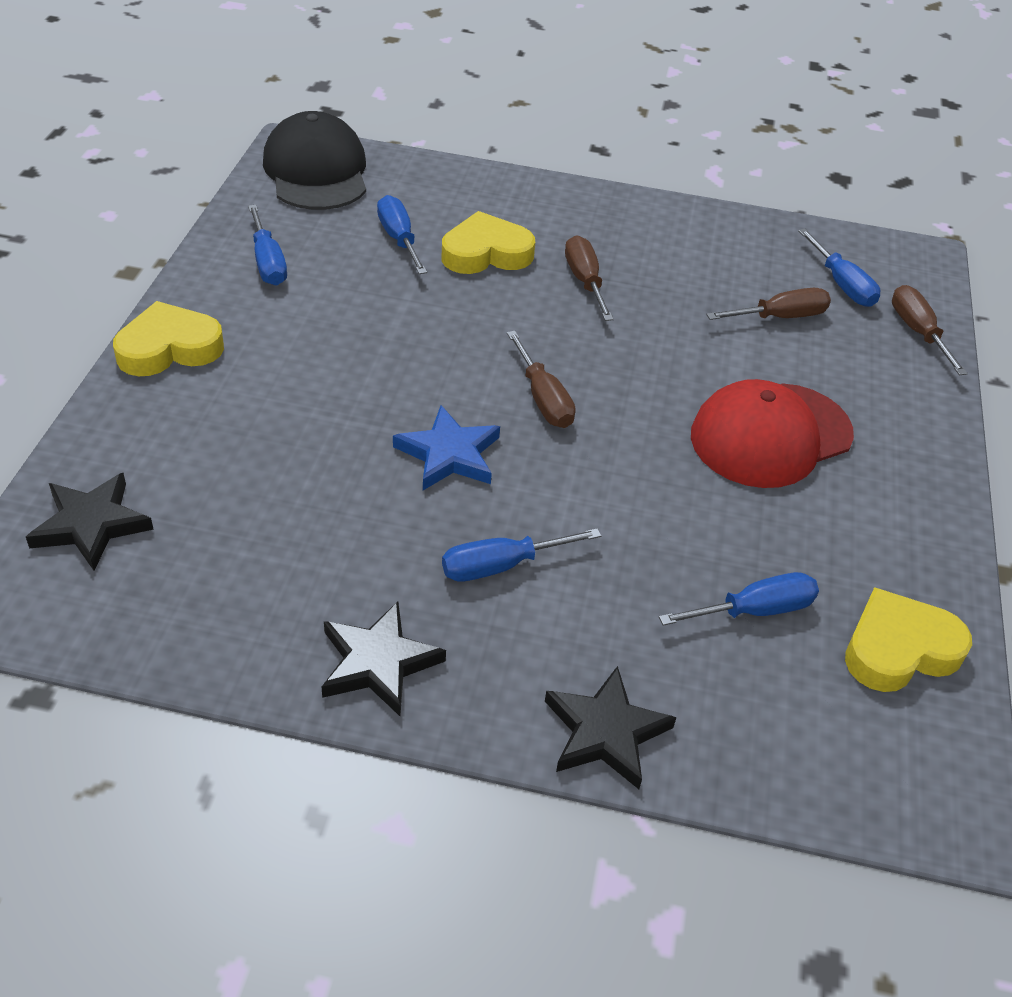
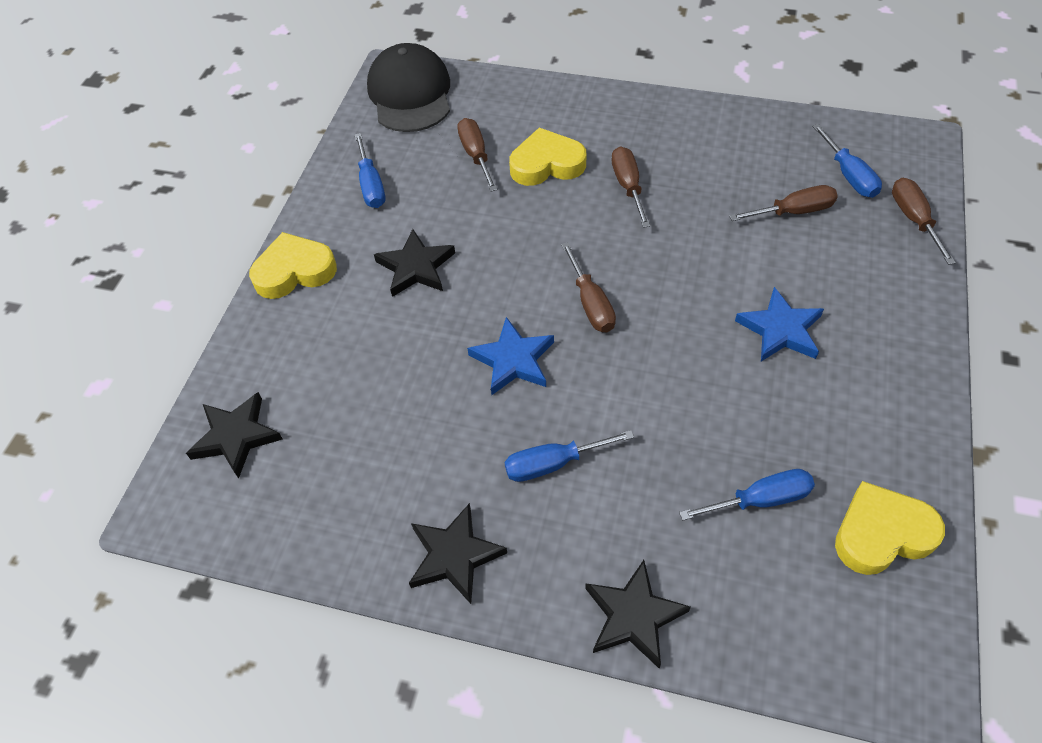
camera: 10 degrees right, 10 degrees up
(325, 351) = (416, 267): none -> black star
(399, 239) = (476, 155): blue screwdriver -> brown screwdriver
(770, 435) = (780, 330): red cap -> blue star

